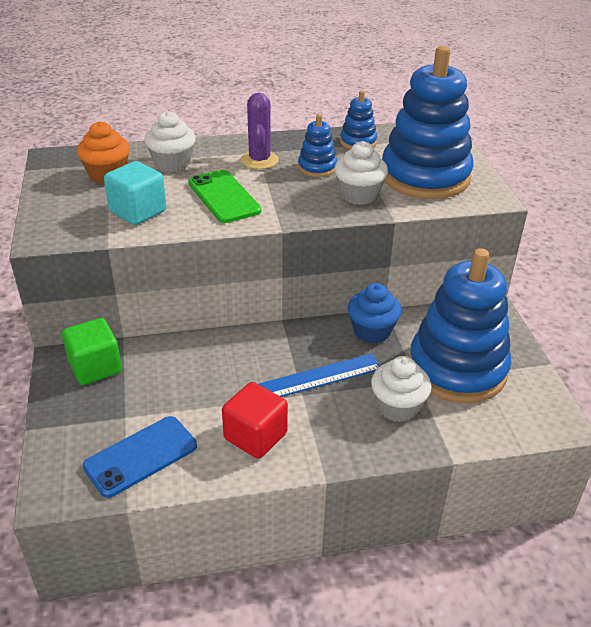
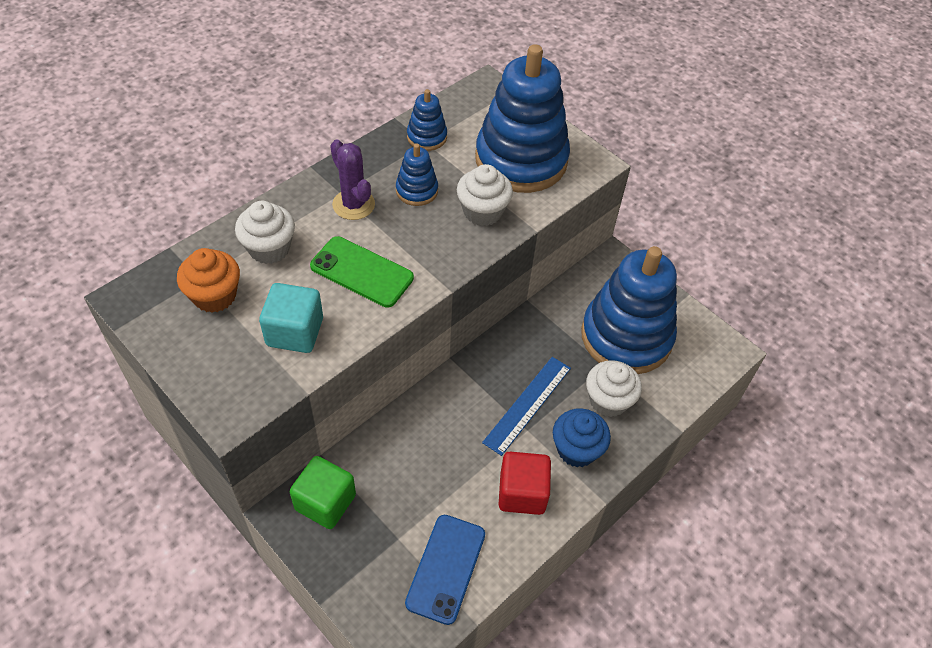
camera: 35 degrees left, 15 degrees up
(372, 331) = (534, 331): blue cupcake -> blue cupcake (576, 449)

